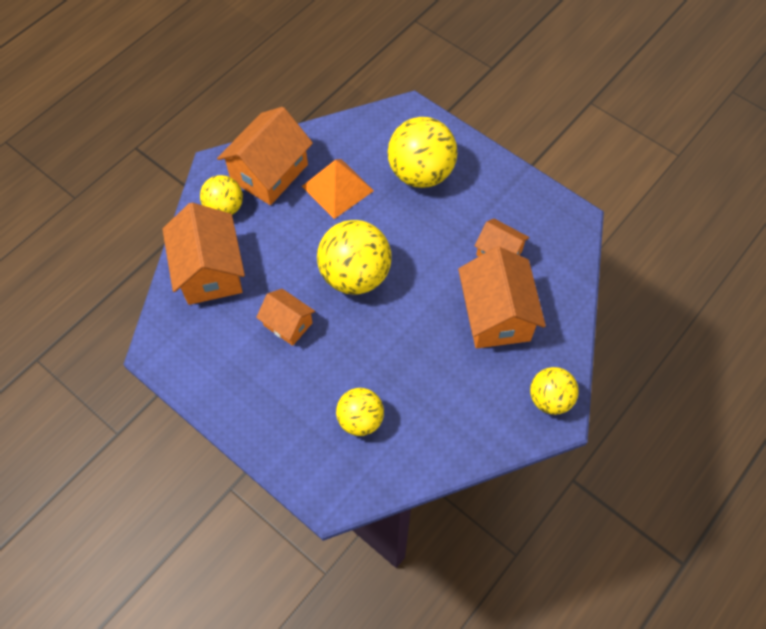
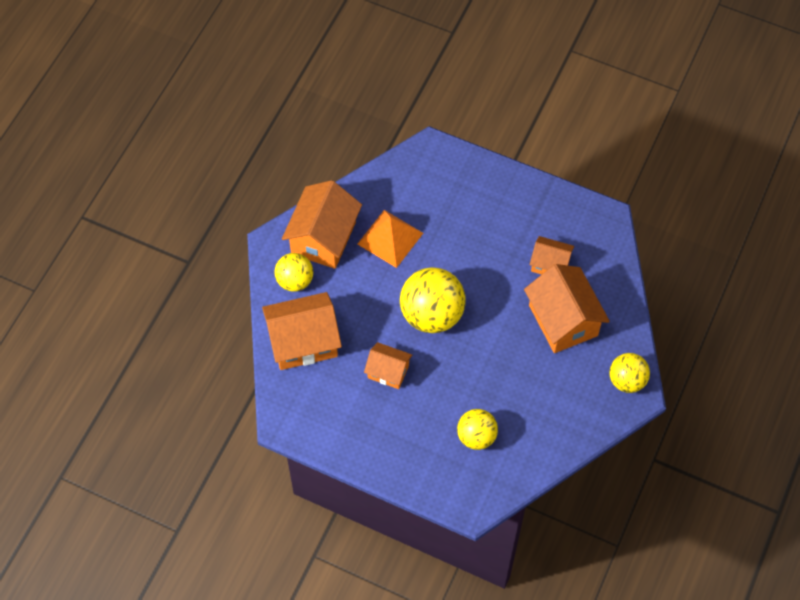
camera: 15 degrees left, 0 degrees up
(210, 271) = (303, 341): orange house -> orange house turned 75 degrees counterclockwise
(421, 173) = (460, 206): yellow ball -> none

